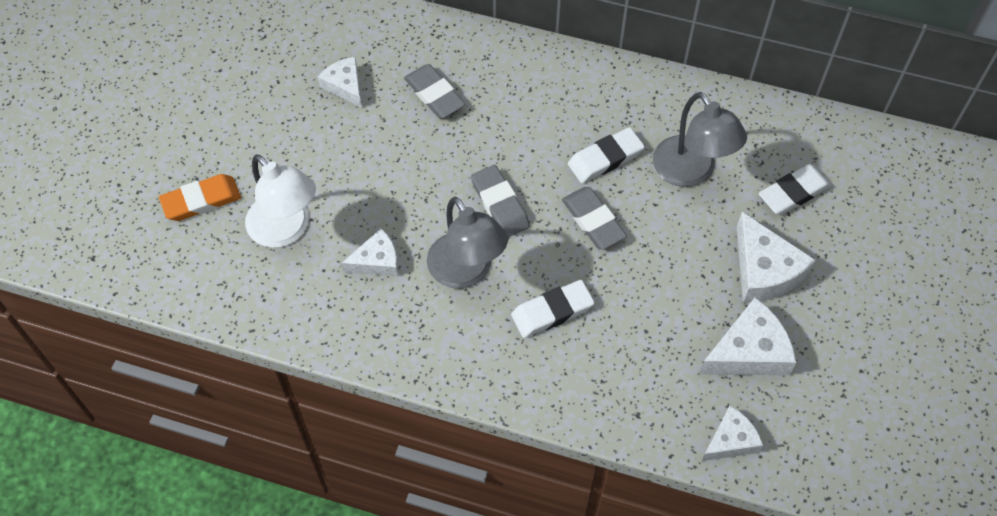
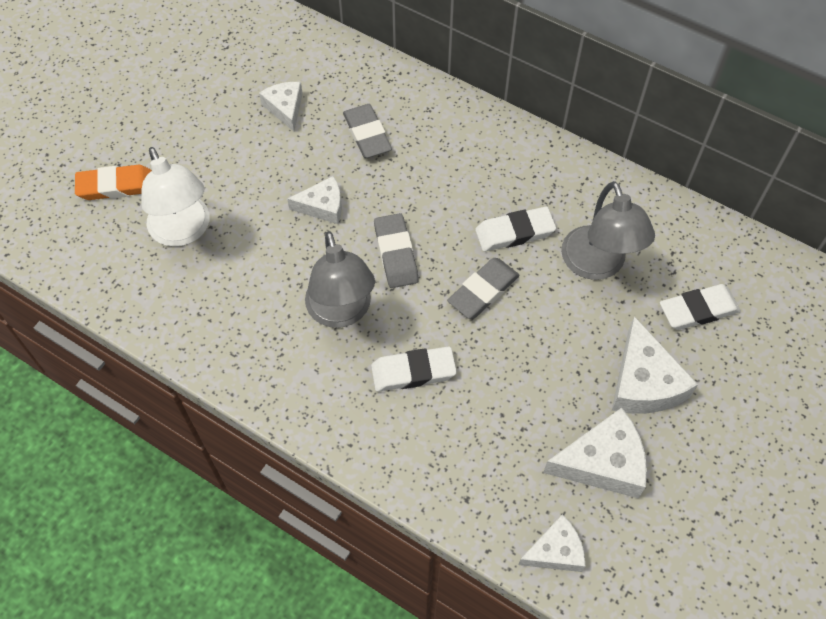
camera: 15 degrees right, 0 degrees up
(377, 261) = (259, 281): white cheese -> white cheese (323, 206)
(593, 221) = (483, 291): grey eraser -> grey eraser turned 60 degrees clockwise

